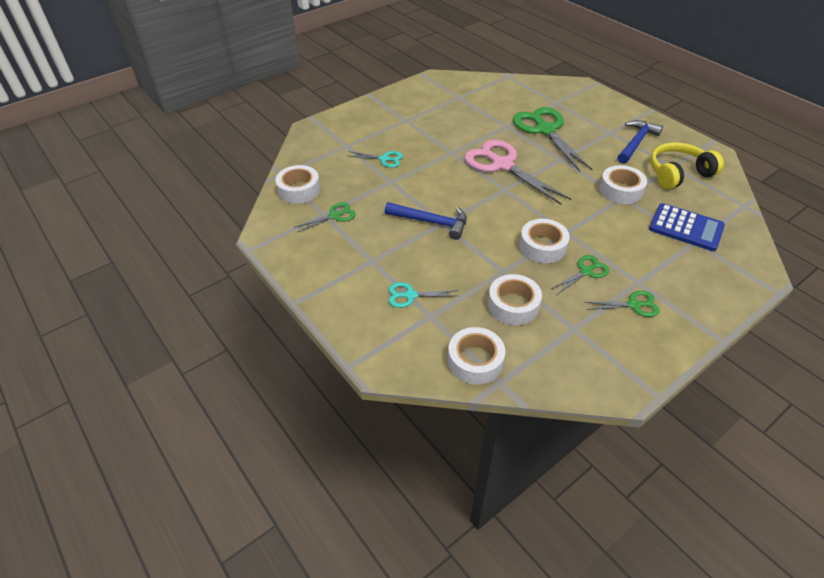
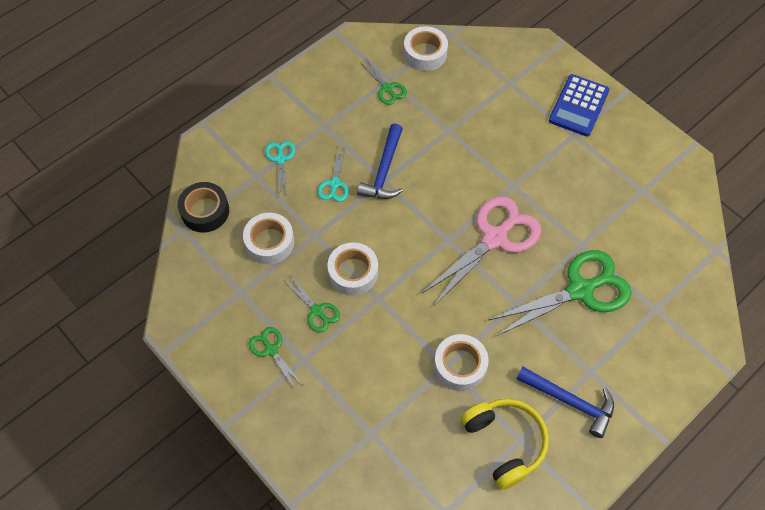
camera: 85 degrees right, 15 degrees up
(384, 159) = (489, 120): turquoise scissors -> turquoise scissors (334, 184)
(475, 361) = (205, 211): white tape -> black tape
(634, 305) = (271, 350): green scissors -> green scissors turned 150 degrees clockwise
(686, 228) = (395, 428): blue calculator -> blue calculator (578, 106)

